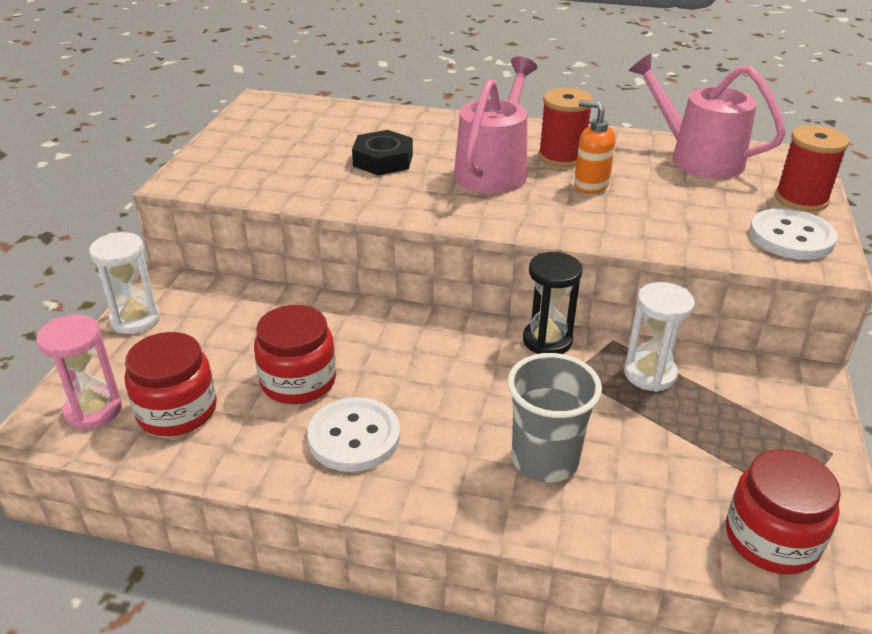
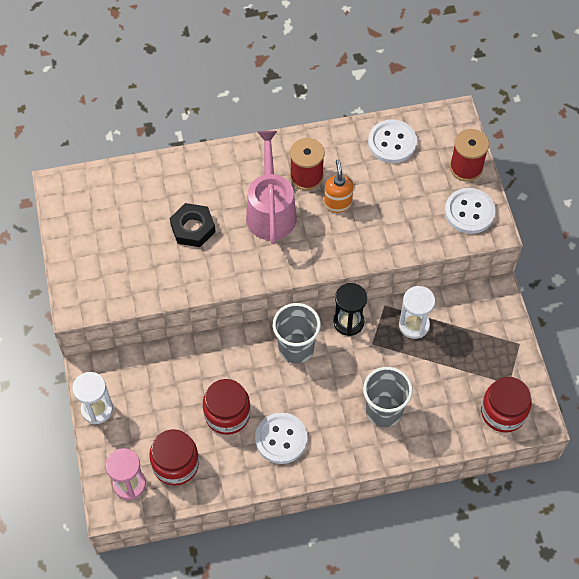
camera: 25 degrees left, 25 degrees up
(451, 344) = (296, 348): none -> grey cup
(590, 185) = (337, 203): orange soap dispenser -> orange soap dispenser turned 75 degrees clockwise
(697, 158) = (392, 143): pink watering can -> white button

